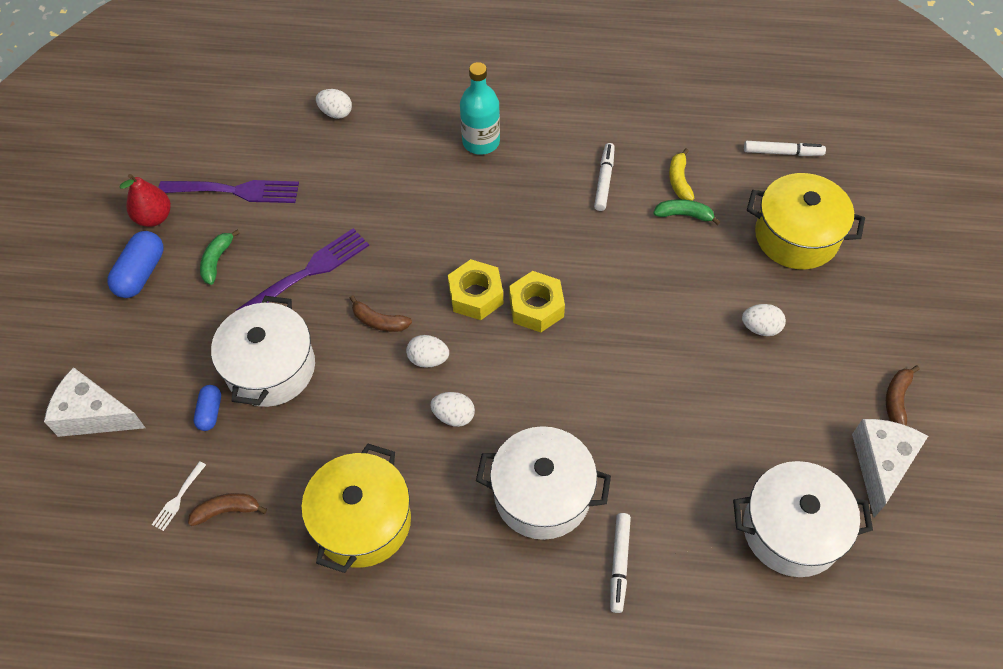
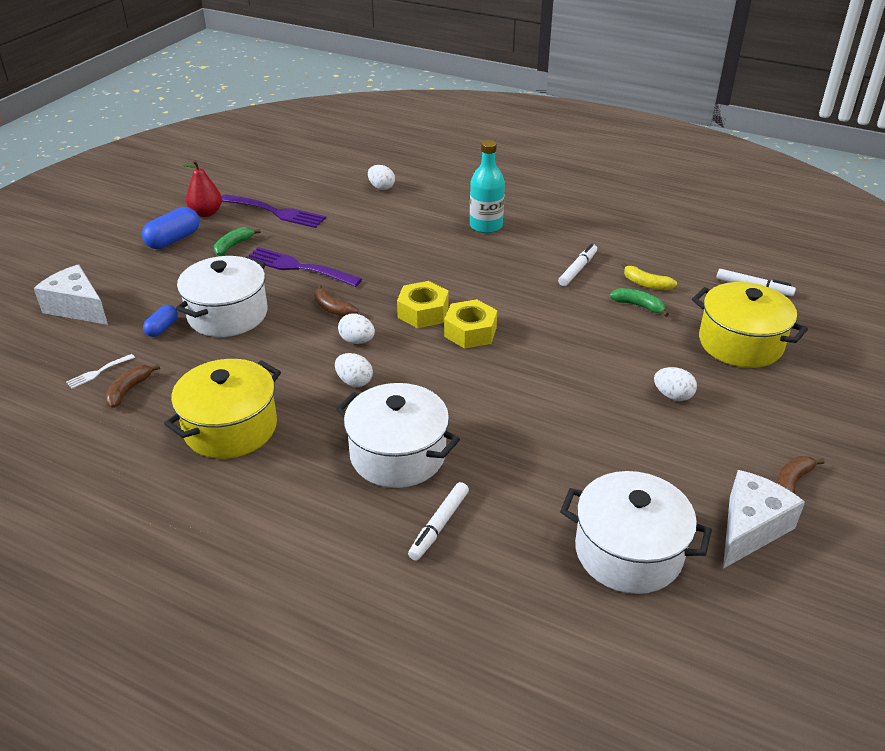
camera: 20 degrees right, 20 degrees down
(227, 510) = (129, 390): brown banana -> brown banana turned 75 degrees counterclockwise
(309, 271) = (298, 267): purple fork -> purple fork turned 135 degrees counterclockwise
(679, 180) = (646, 284): yellow banana -> yellow banana turned 75 degrees counterclockwise

